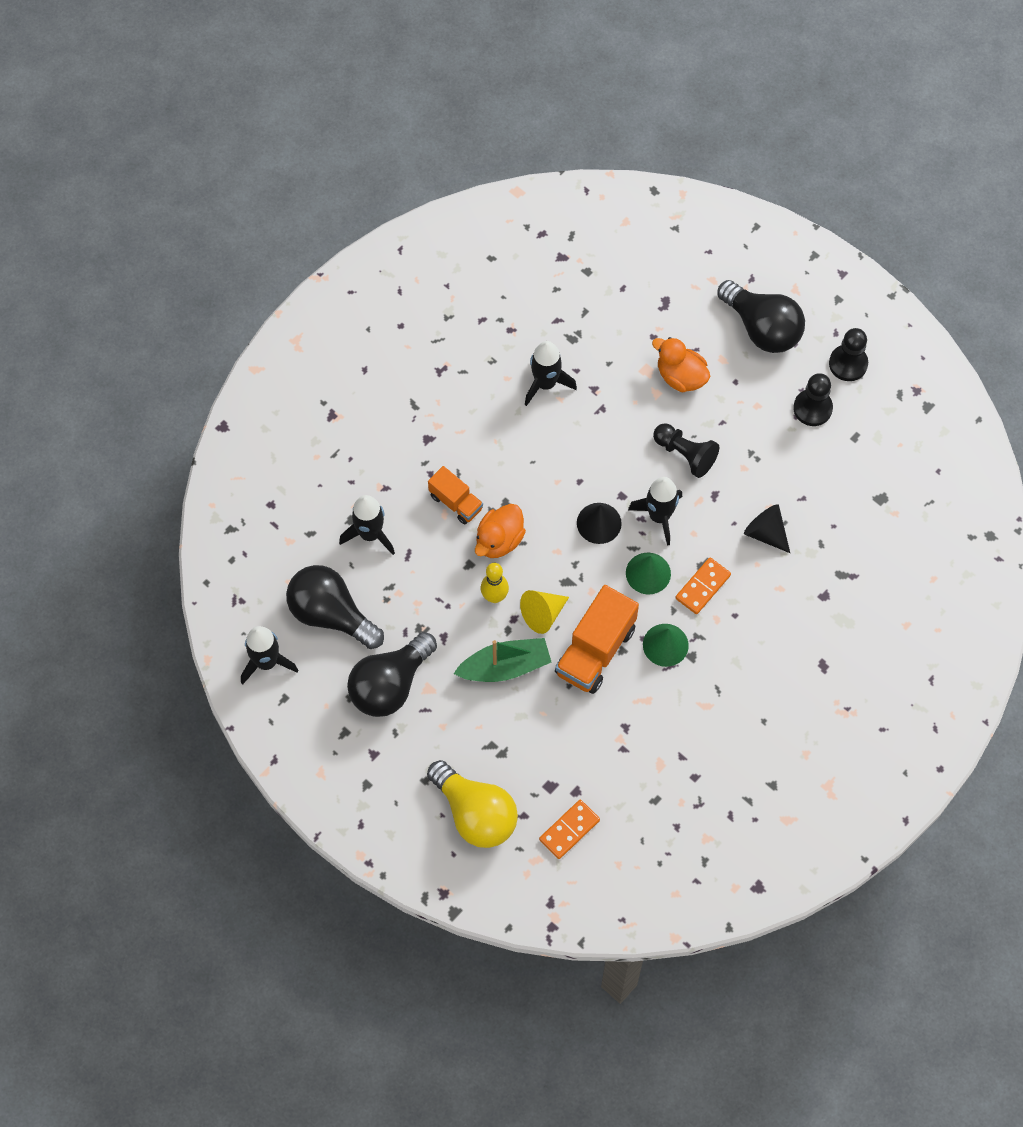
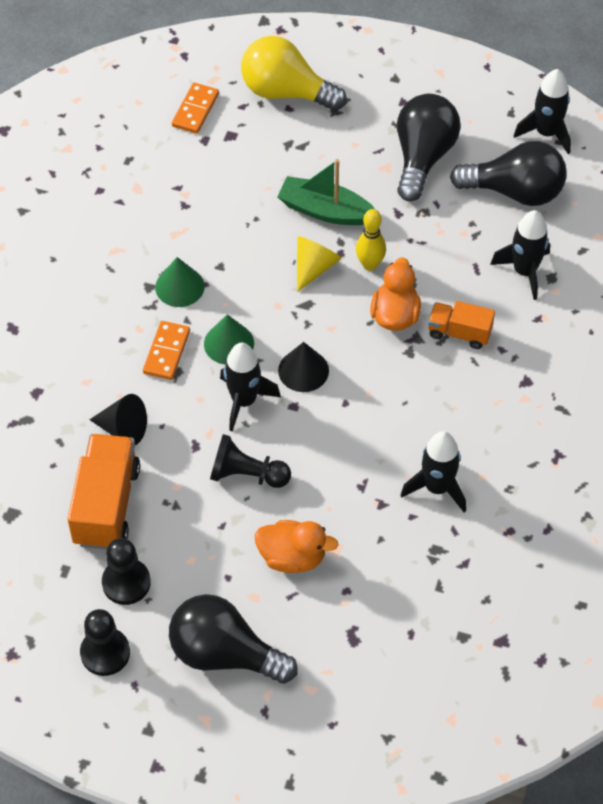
camera: 155 degrees right, 10 degrees down
(505, 666) = (325, 211): green boat -> green boat turned 60 degrees clockwise
(595, 651) = (246, 256): orange truck -> orange truck (106, 505)

